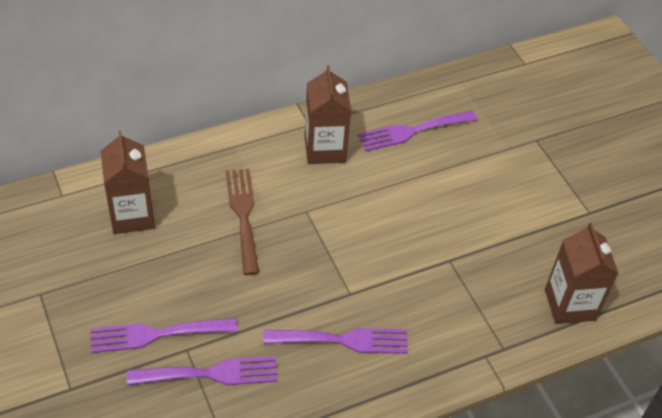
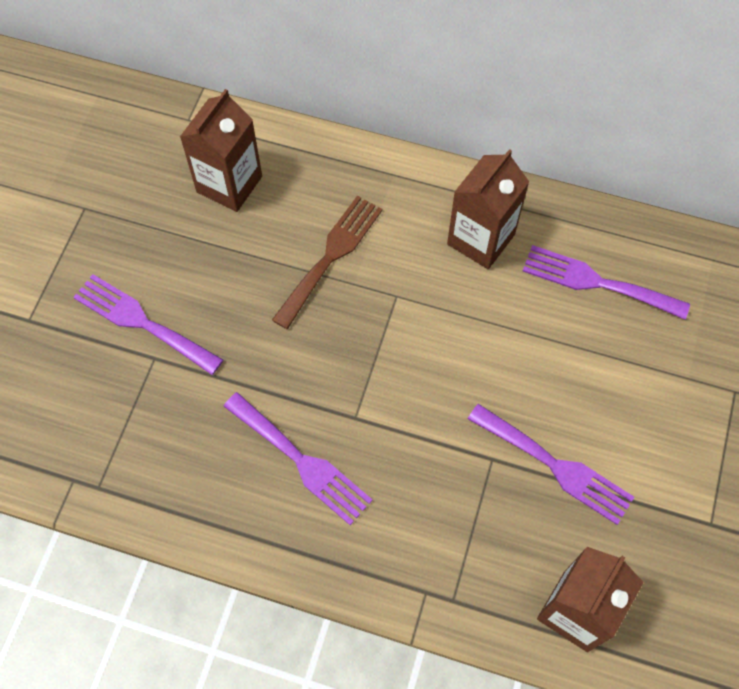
camera: 45 degrees right, 15 degrees up
(211, 373) = (153, 399): purple fork -> purple fork (556, 466)

